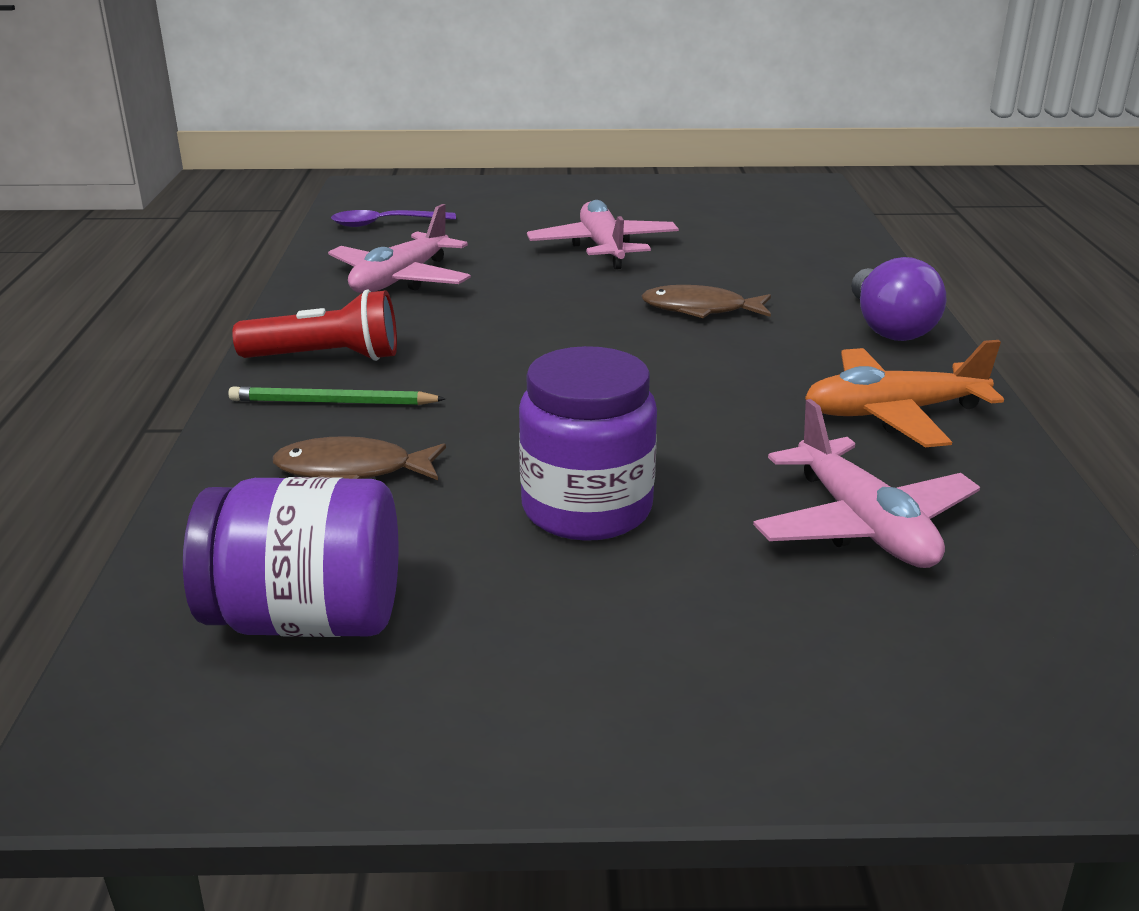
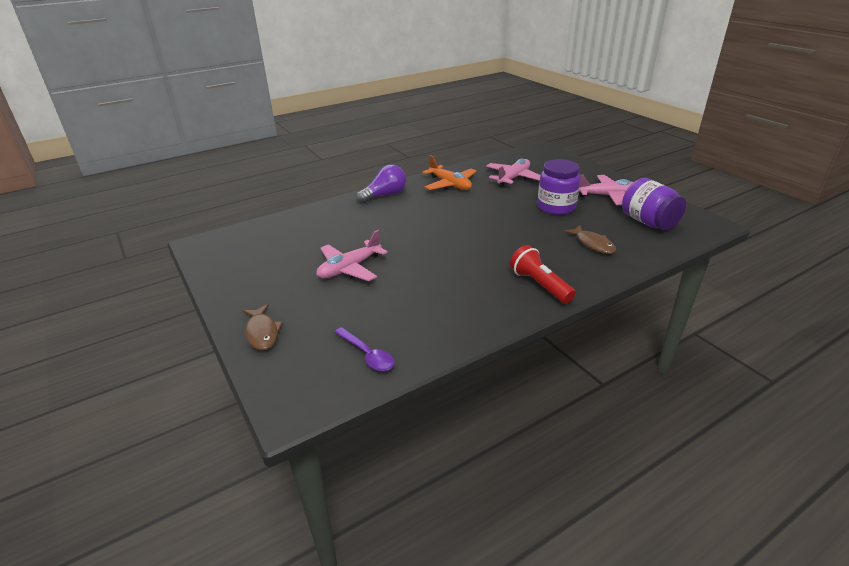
camera: 120 degrees left, 5 degrees up
(333, 402) = (565, 266): green pencil -> none
(400, 280) = (445, 306): pink plane -> pink plane (607, 196)
(700, 309) = (403, 227): brown fish -> brown fish (262, 333)

